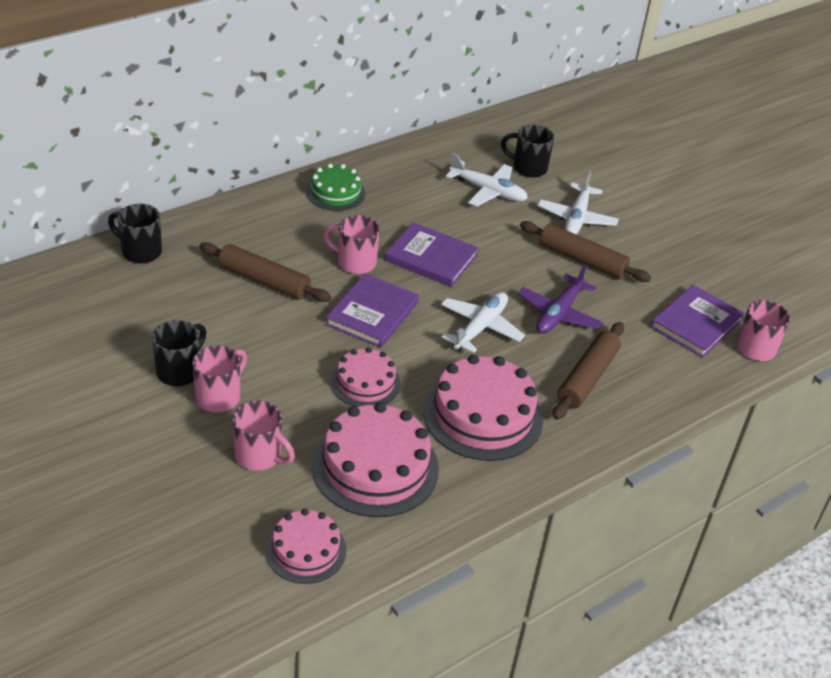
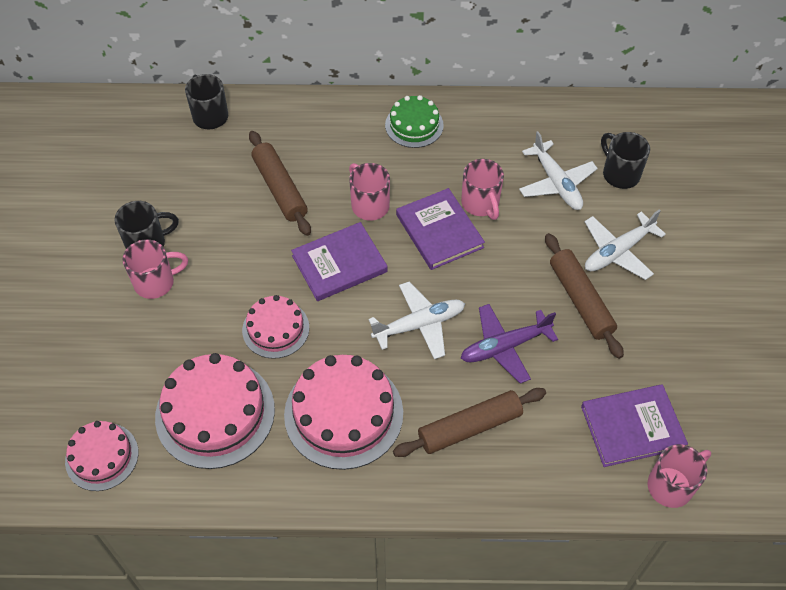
camera: 40 degrees right, 15 degrees up
(260, 456) = (140, 353): pink mug -> pink mug (481, 204)

